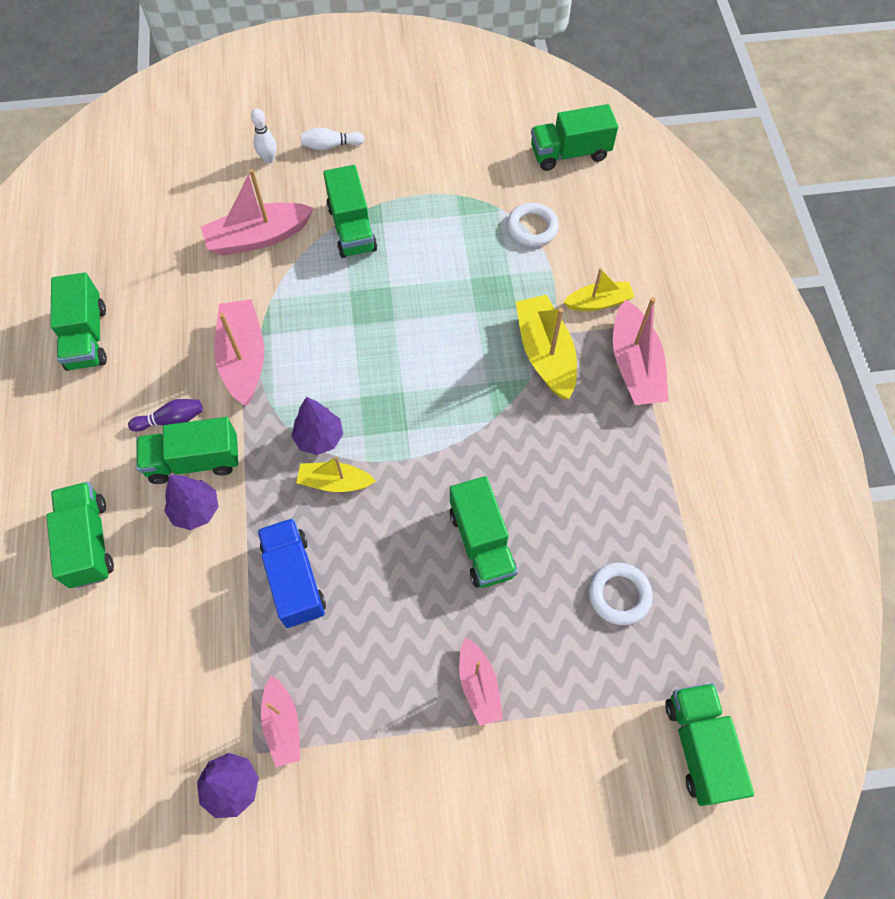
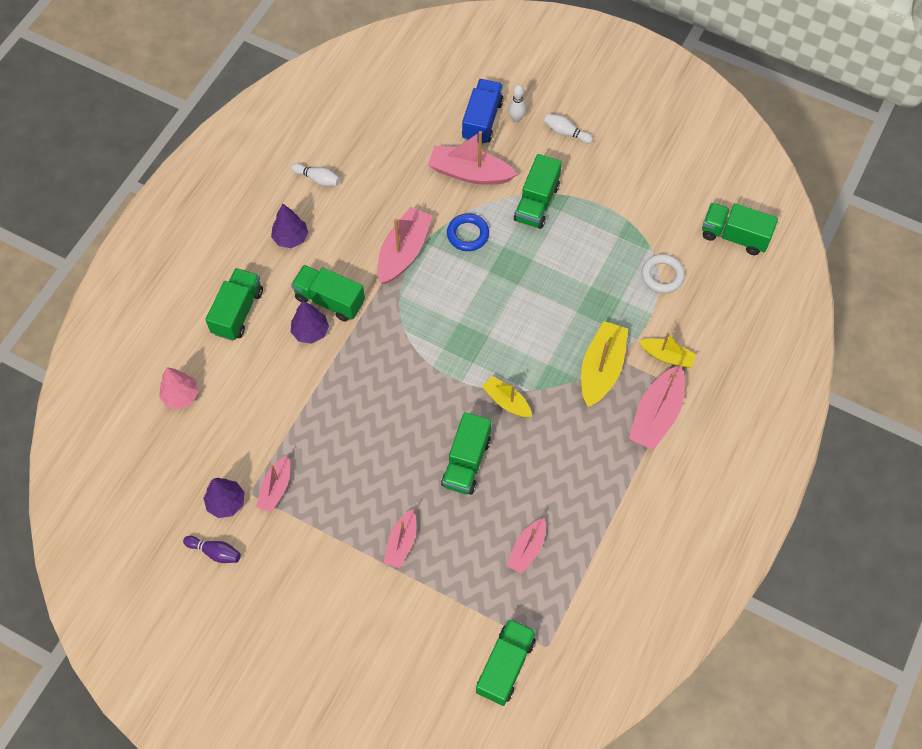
camera: 35 degrees right, 0 degrees up
(81, 691) = (181, 396): none -> pink tree
(87, 337) = (318, 179): green truck -> white bowling pin
(171, 420) = (333, 265): purple bowling pin -> purple bowling pin (215, 552)
(294, 579) = (339, 410): blue truck -> blue truck (482, 120)
(302, 300) = (468, 234): none -> blue ring
(319, 438) = (414, 333): purple tree -> purple tree (290, 238)
(335, 482) = (404, 367): yellow boat -> yellow boat (506, 401)
(619, 595) = (527, 549): white ring -> pink boat

